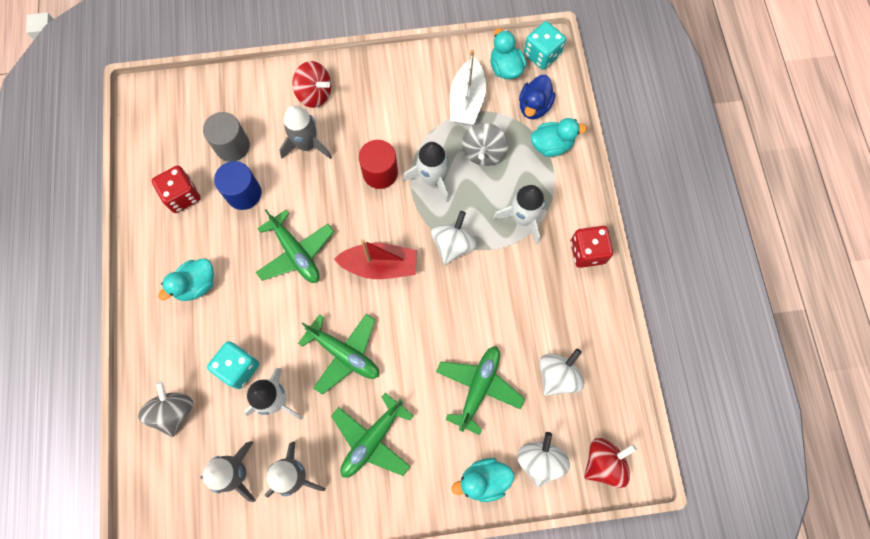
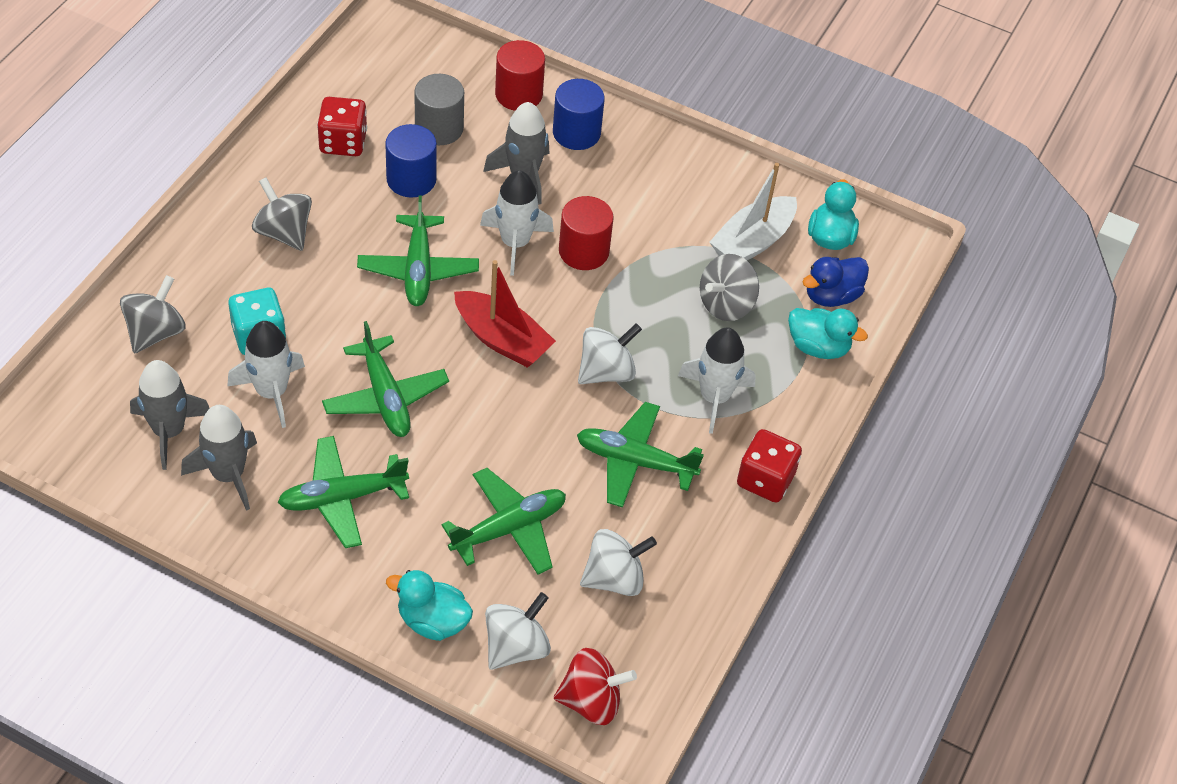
camera: 30 degrees right, 20 degrees down
(196, 285) = (284, 232): turquoise duck -> grey spinning top
(261, 90) = (518, 94): none -> red cylinder
(315, 94) = (576, 133): red spinning top -> blue cylinder
(432, 178) = (640, 293): white rocket -> white rocket (515, 243)
(512, 292) = (635, 462): none -> green plane
(542, 55) = (889, 250): turquoise dice -> none

